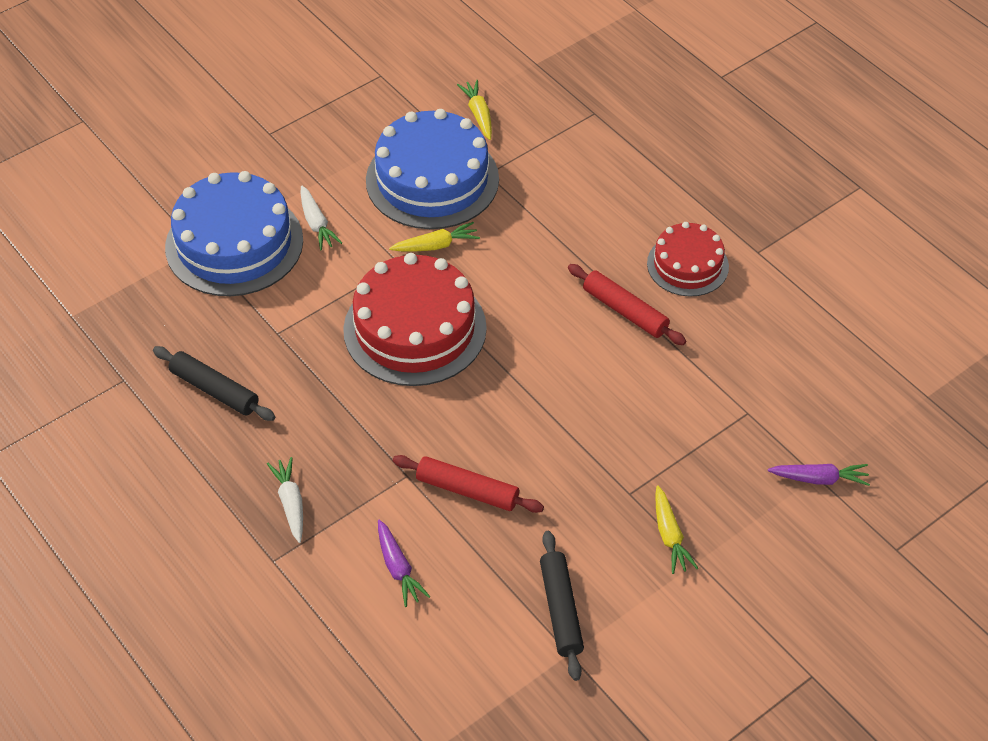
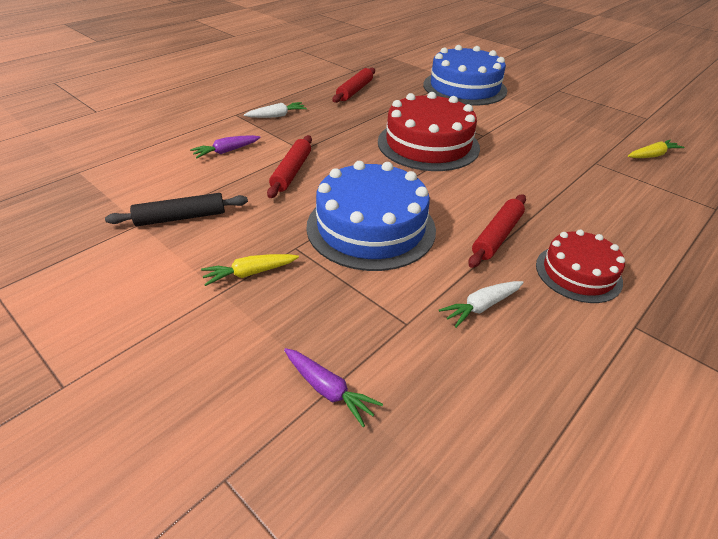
camera: 80 degrees right, 10 degrees down
(214, 390) = (354, 91): black rolling pin -> red rolling pin
(316, 224) = (497, 108): white carrot -> white carrot (481, 307)
(432, 179) = (569, 142): blue cake -> blue cake (371, 227)
(436, 245) = (508, 147): yellow carrot -> none
(819, 479) = (328, 390): purple carrot -> purple carrot turned 45 degrees counterclockwise

